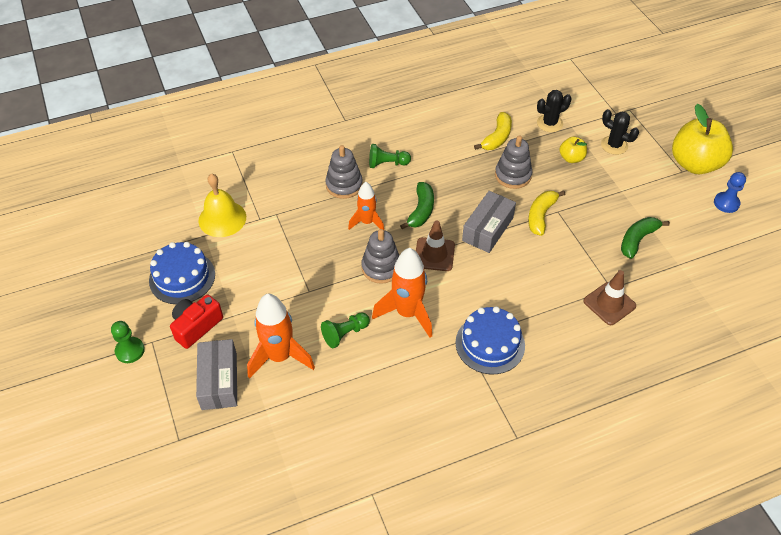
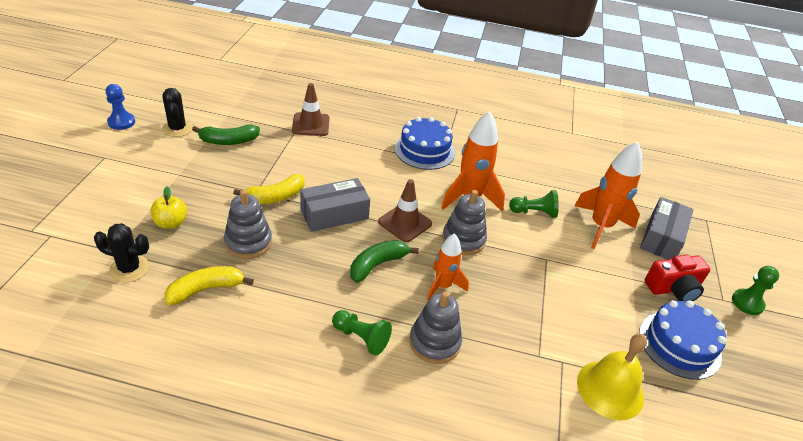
camera: 150 degrees left, 10 degrees down
(614, 145) = (113, 209): black cactus -> black cactus (177, 129)
(694, 164) = (83, 155): yellow apple -> none

